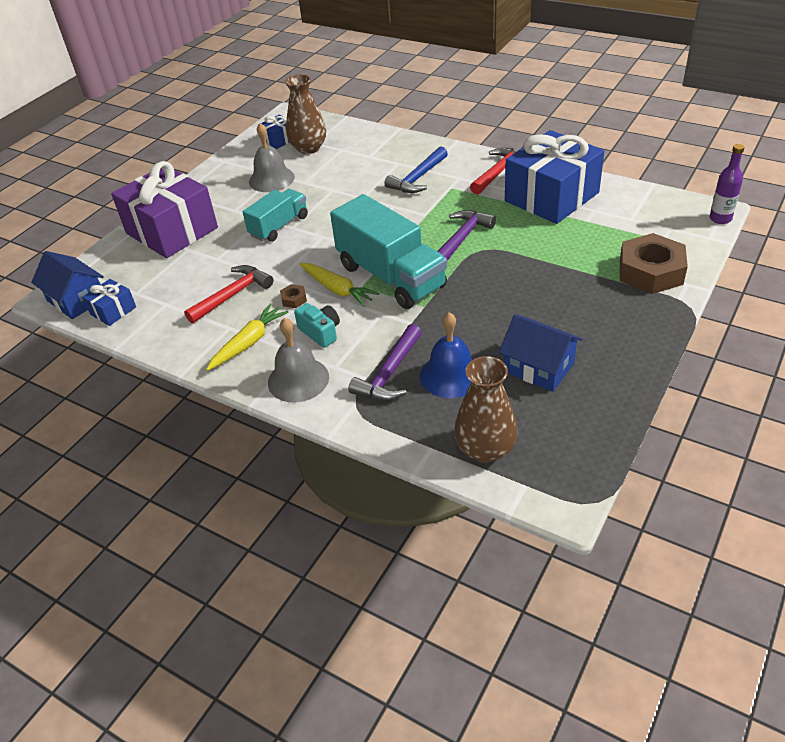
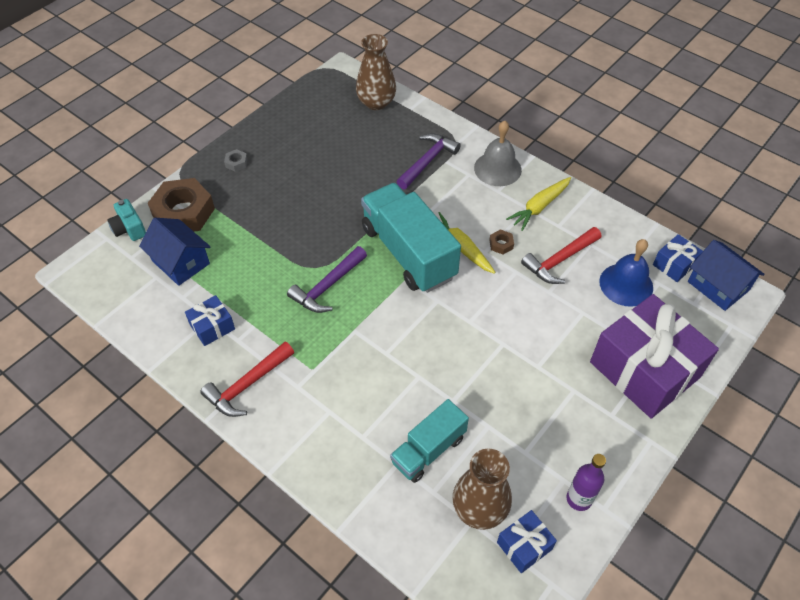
camera: 175 degrees left, 10 degrees up
(271, 179) = (531, 443): grey bell -> none
(279, 226) = (518, 348): turquoise truck -> turquoise truck (428, 450)
(320, 332) = (478, 206): turquoise camera -> turquoise camera (129, 228)
(418, 178) = (345, 397): blue hammer -> none
(451, 375) = (383, 152): blue bell -> blue bell (626, 284)
(539, 367) = (318, 147): blue house -> blue house (180, 262)
(551, 197) = (212, 327): blue gift -> blue gift, size x0.44
(631, 331) = (236, 163): none -> grey nut
(720, 219) = (78, 259): purple bottle -> purple bottle (579, 499)

